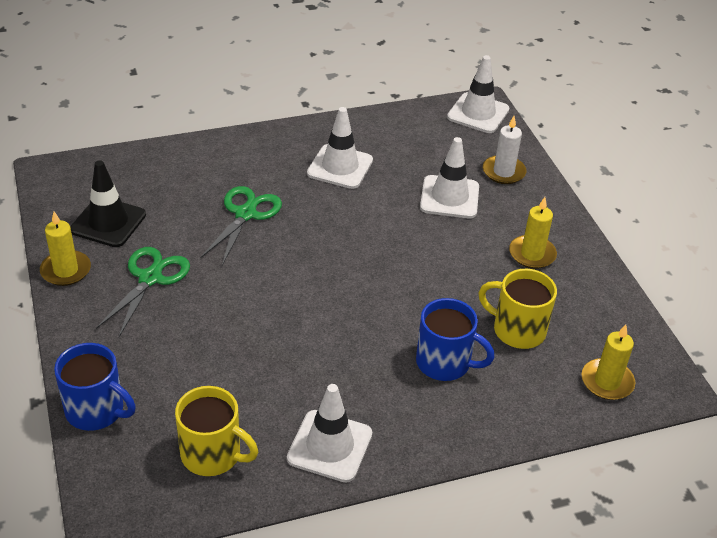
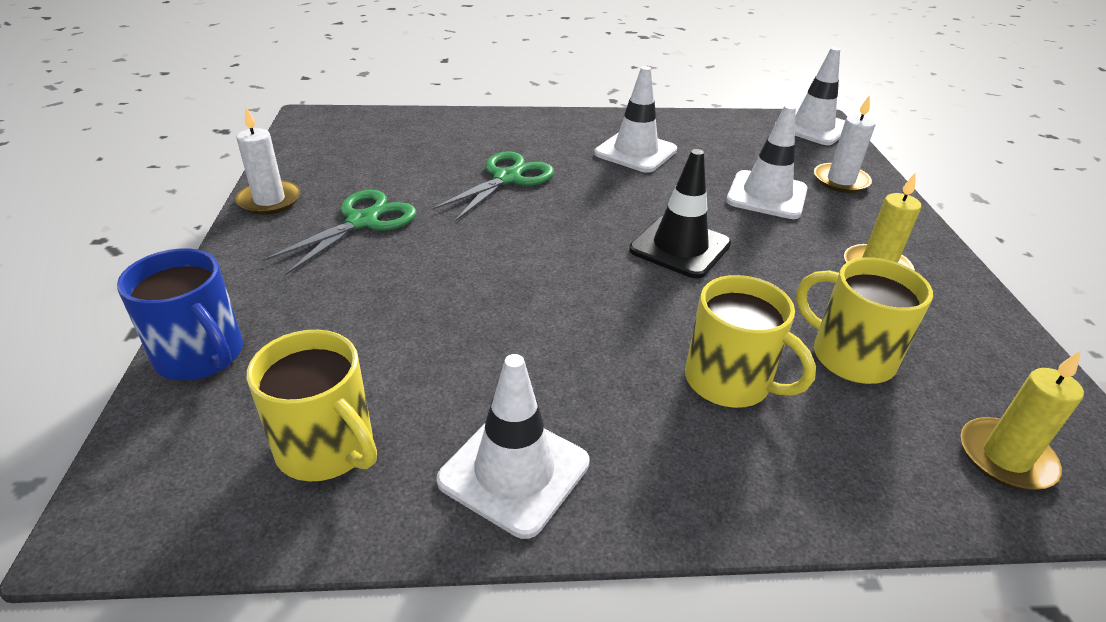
camera: 15 degrees right, 5 degrees down
(66, 270) = (269, 200): yellow candle -> white candle
(108, 222) = (346, 165): black traffic cone -> black traffic cone (680, 247)
(445, 363) = (730, 382): blue mug -> yellow mug

